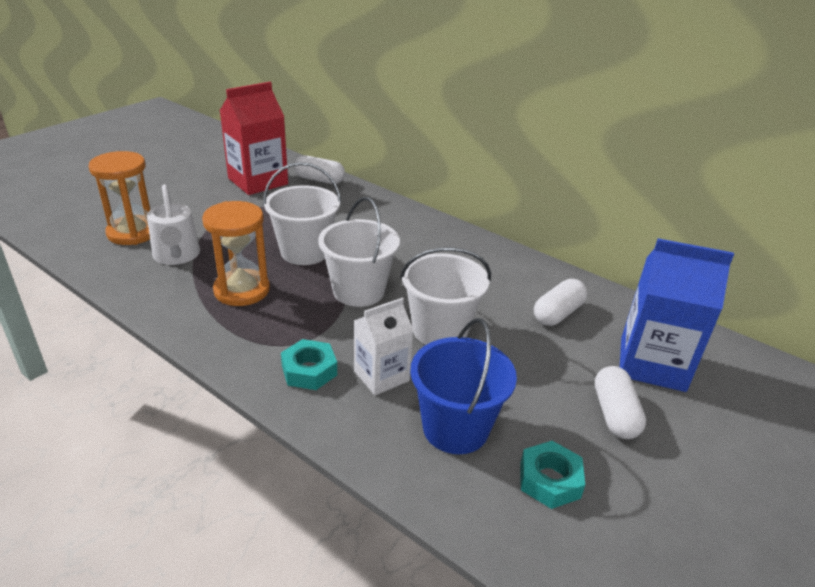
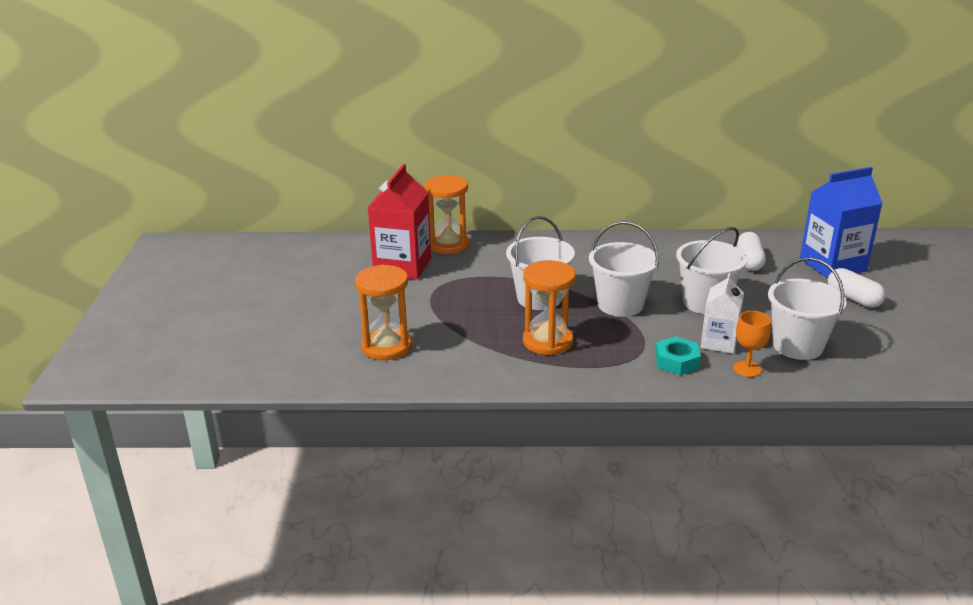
camera: 35 degrees left, 5 degrees down
(177, 256) = (457, 345): white watering can -> none
(319, 180) = (448, 244): white capsule -> orange hourglass
(359, 419) = (747, 369): none -> orange goblet
(455, 428) = (797, 346): blue bucket -> white bucket
(549, 480) = (873, 344): turquoise nut -> none

